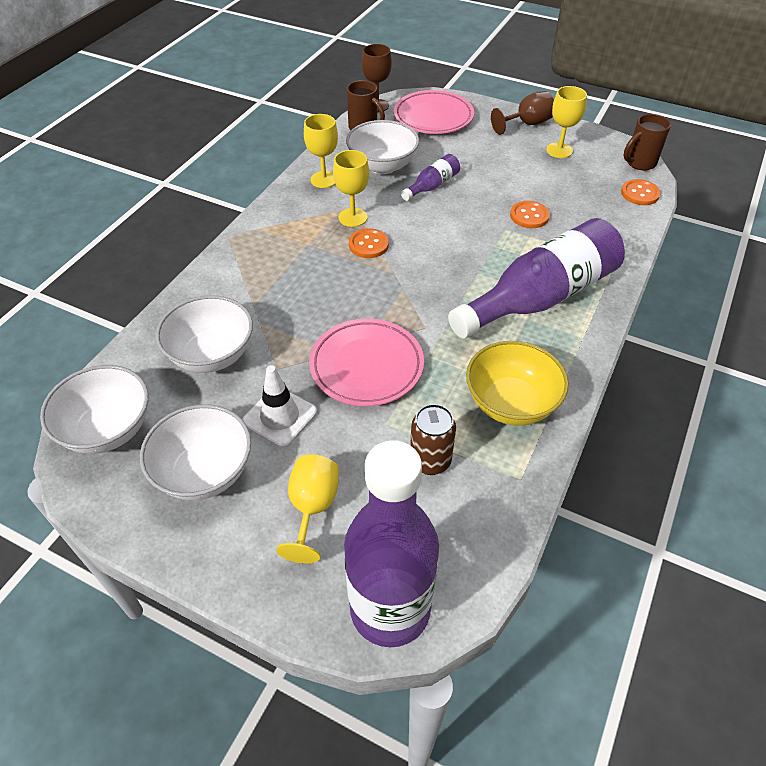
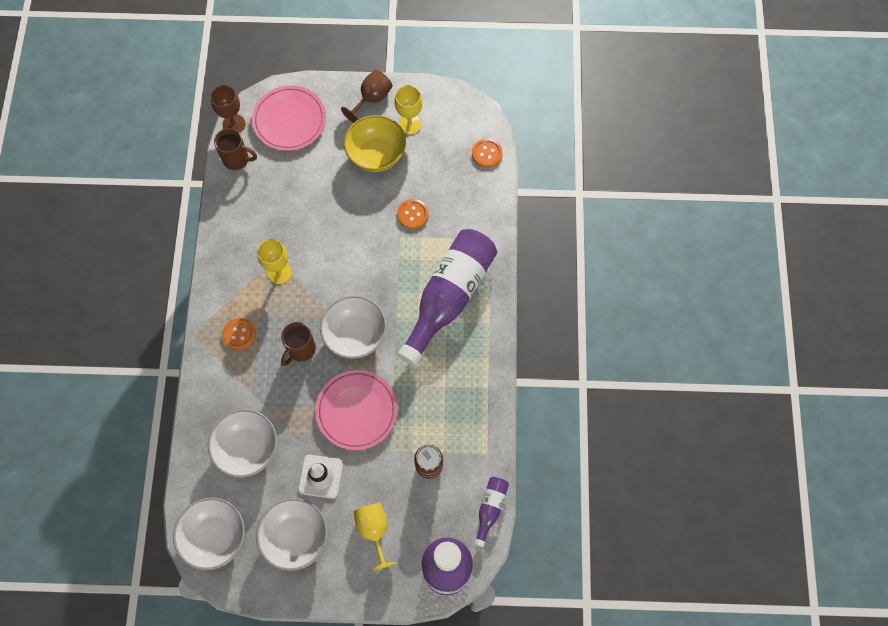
camera: 25 degrees left, 20 degrees up
(324, 179) = (235, 238): yellow goblet -> none
(368, 244) = (305, 297): orange button -> orange button (239, 334)
(382, 166) = (275, 202): white bowl -> white bowl (355, 335)
(432, 186) = (325, 210): purple bottle -> purple bottle (490, 509)
(511, 403) = (461, 400): yellow bowl -> yellow bowl (376, 154)
(639, 163) = (477, 115): brown mug -> brown mug (301, 349)

